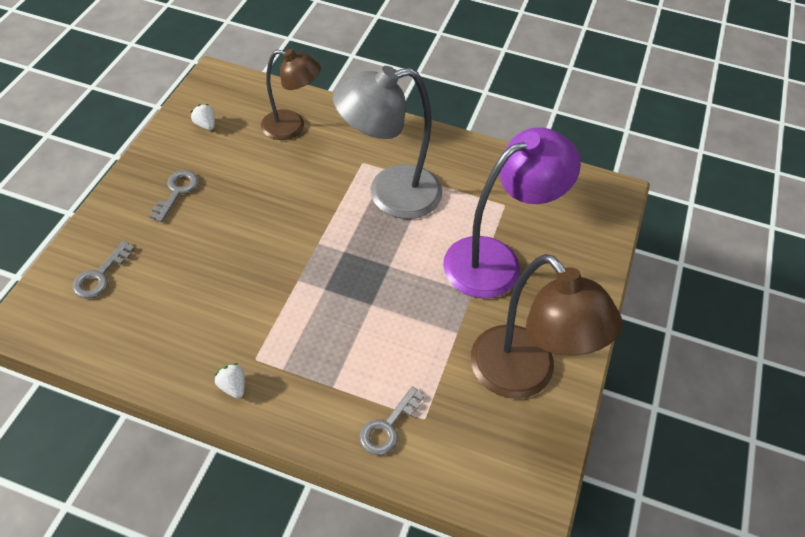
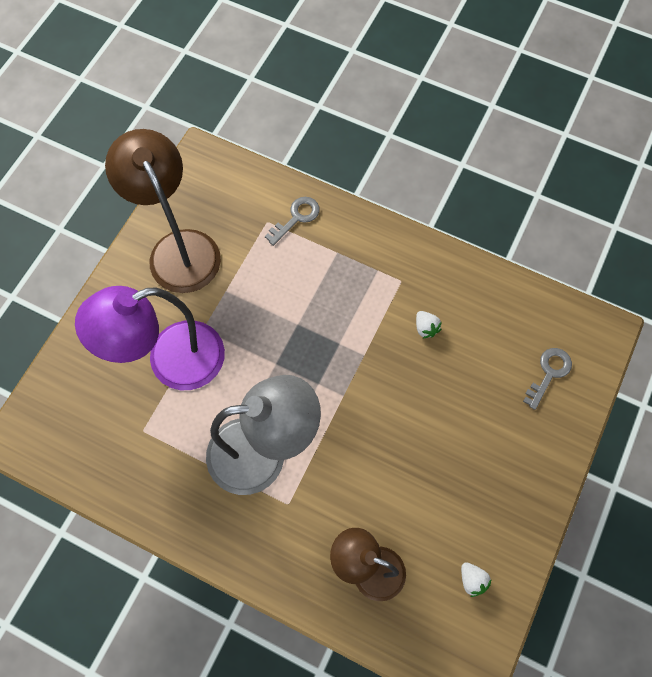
camera: 170 degrees left, 15 degrees up
(177, 192) = (492, 473): grey key -> none
(233, 386) = (418, 259): white strawberry -> white strawberry (426, 328)

